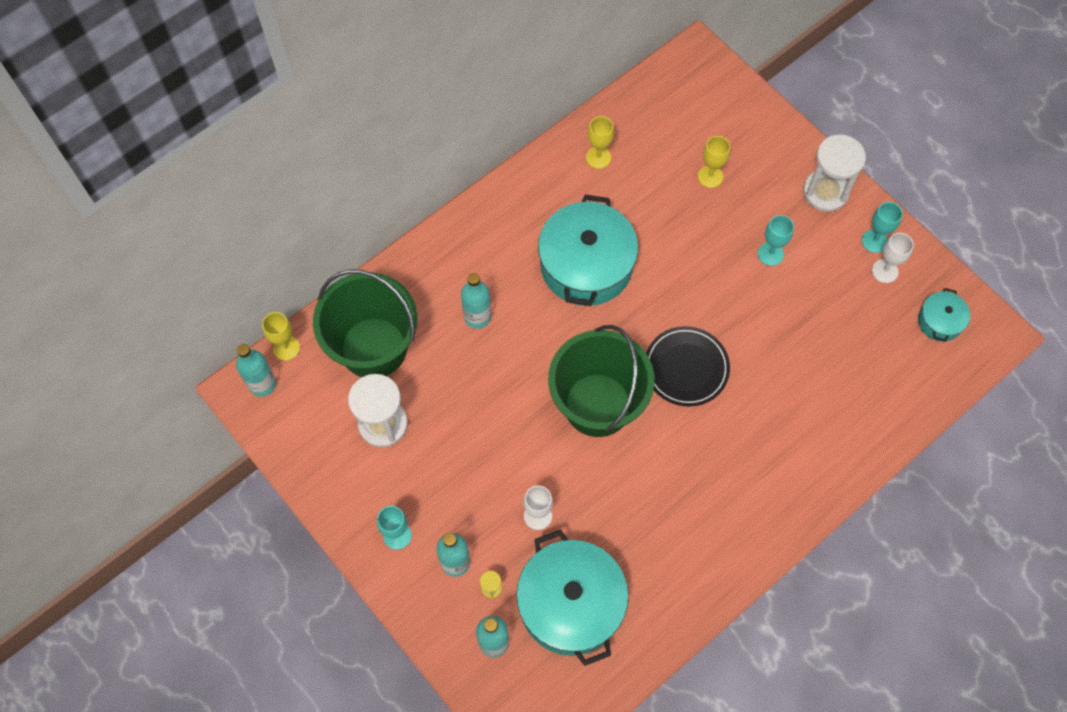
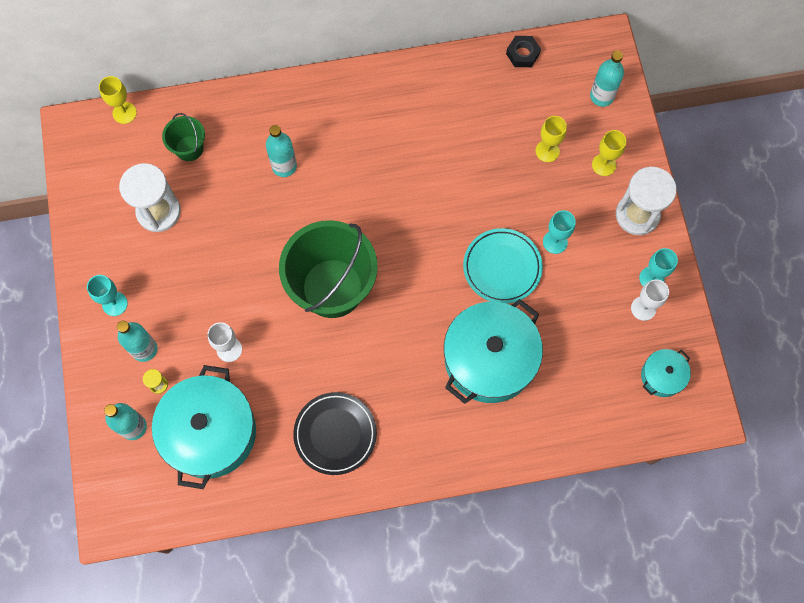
camera: 30 degrees right, 5 degrees up
(262, 384) = (89, 131): turquoise bottle -> turquoise bottle (601, 96)
(373, 348) = (189, 148): green bucket -> green bucket, size x0.47
(586, 265) = (397, 171): turquoise pot -> turquoise pot (489, 359)
(598, 157) = (464, 87): yellow goblet -> yellow goblet (604, 165)
(631, 101) = (522, 54): none -> black nut
(686, 368) = (422, 298): black plate -> black plate (335, 434)
(739, 302) = (502, 267): none -> turquoise plate

